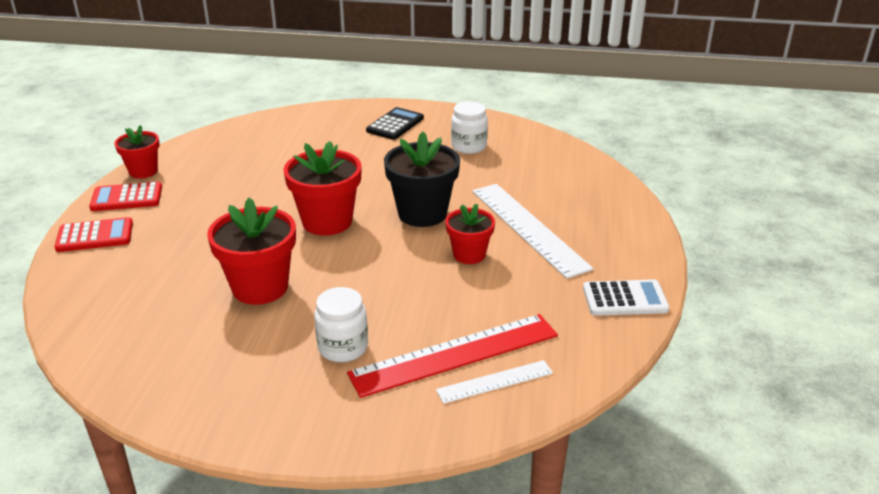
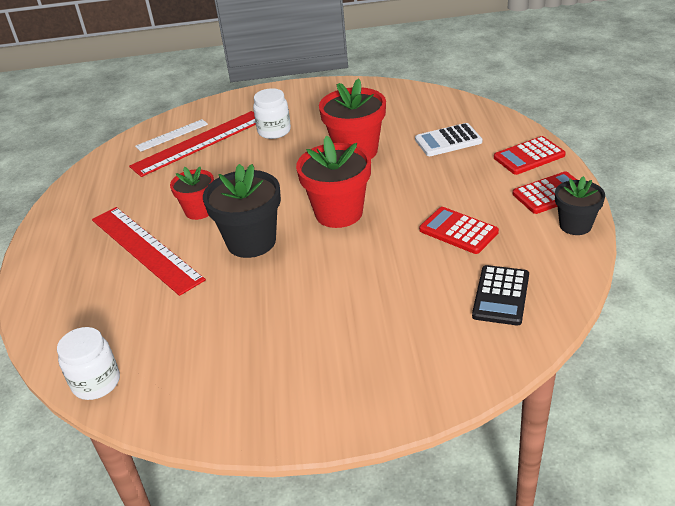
camera: 170 degrees right, 5 degrees up
(143, 171) = (575, 225): red flower pot -> black flower pot
(237, 185) = (458, 231): none -> red calculator
(395, 124) = (334, 378): black calculator -> black calculator (501, 296)
(468, 146) = (219, 355): white jar -> white jar (96, 383)
(529, 228) = (145, 249): white ruler -> red ruler
(624, 299) = (73, 202): white calculator -> white calculator (448, 141)

